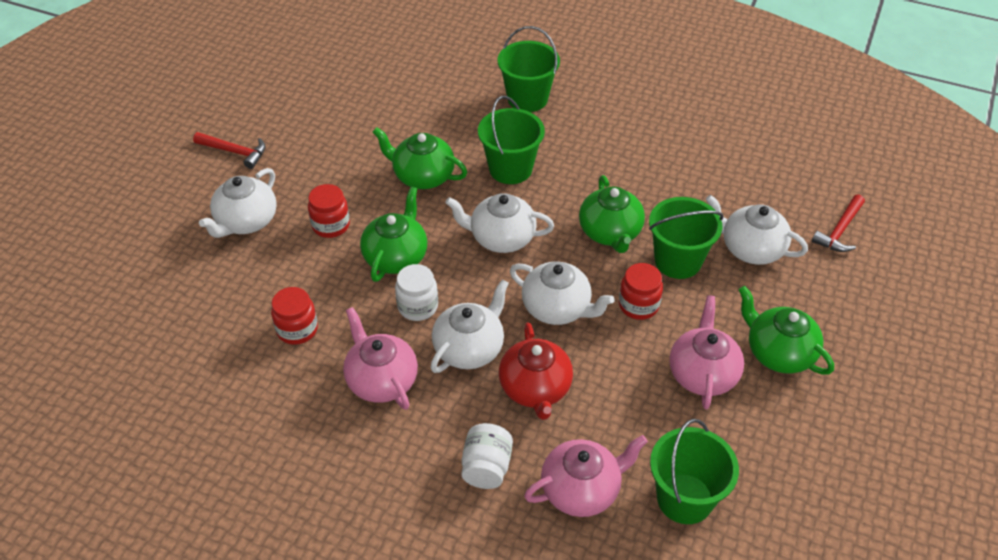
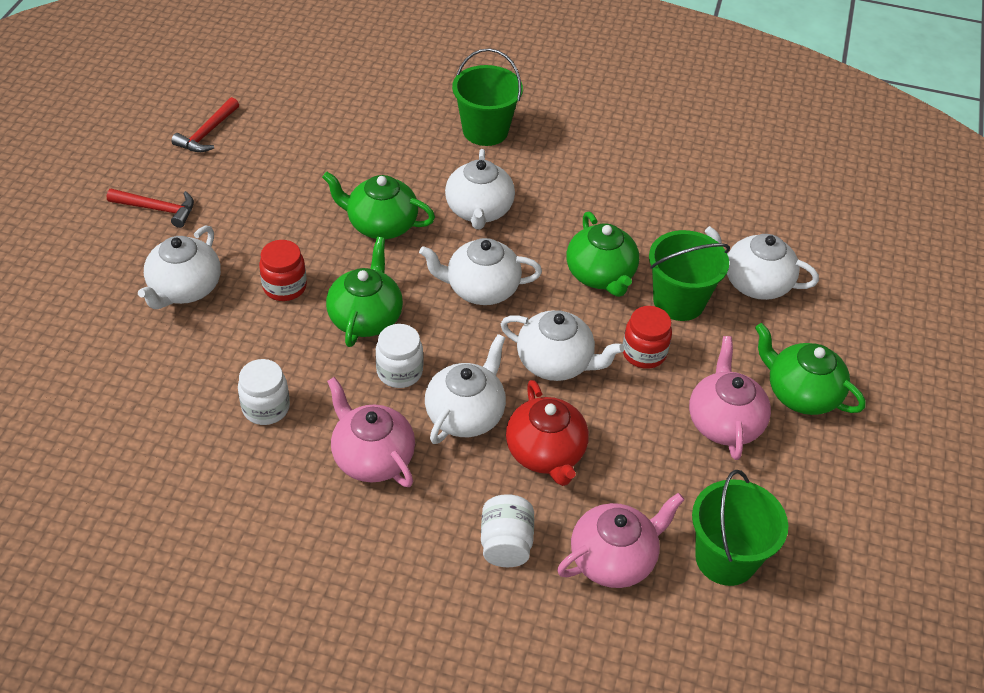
camera: 10 degrees left, 0 degrees up
(297, 329) = (266, 408): red jar -> white jar
(510, 169) = (479, 211): green bucket -> white teapot
(840, 230) = (845, 257): red hammer -> red hammer (207, 133)

